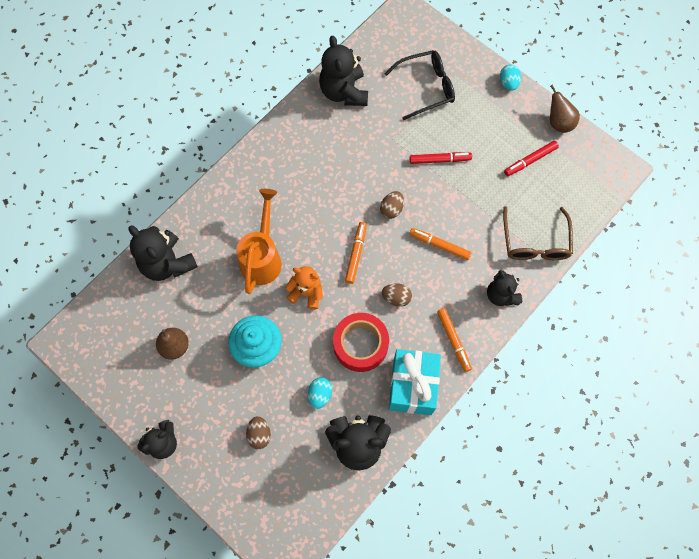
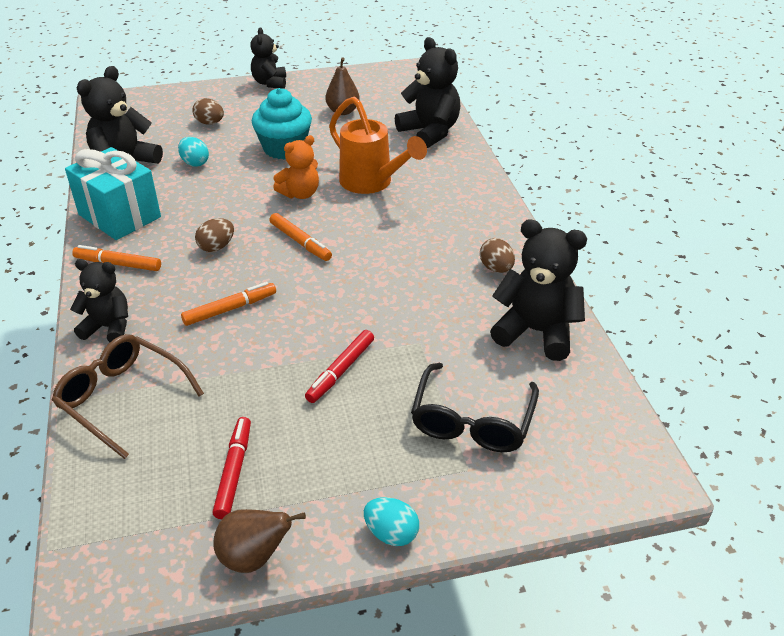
camera: 125 degrees right, 30 degrees down
(167, 263) = (430, 132): black teddy bear -> black teddy bear turned 60 degrees clockwise
(360, 345) = (204, 203): red tape -> none
(391, 209) = (321, 293): brown egg -> brown egg (496, 268)

